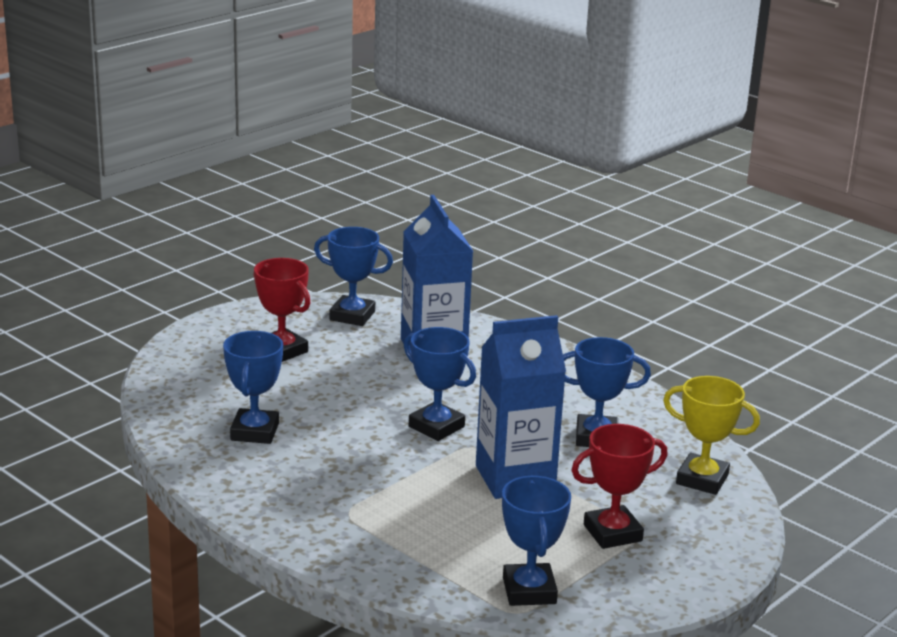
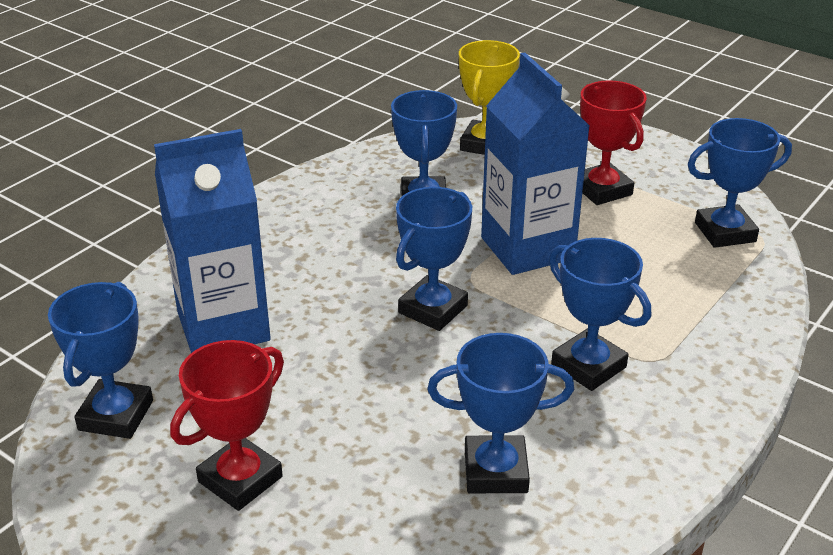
camera: 95 degrees left, 10 degrees up
(350, 483) = (588, 366): none -> blue trophy

